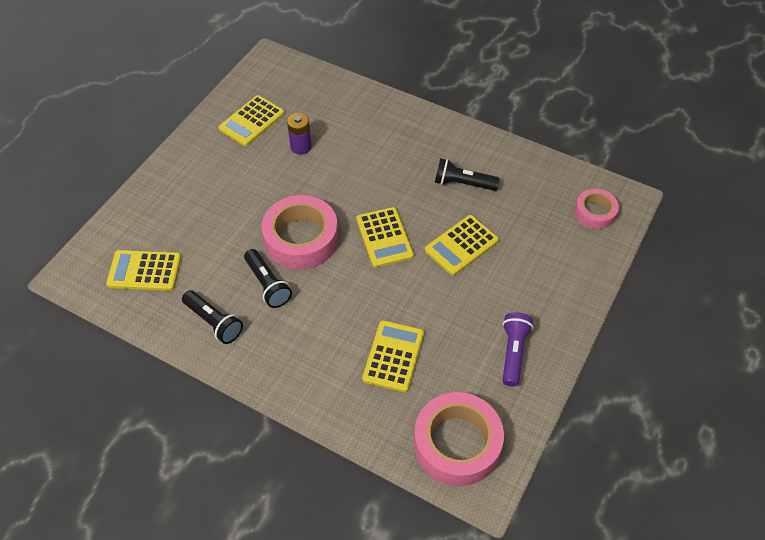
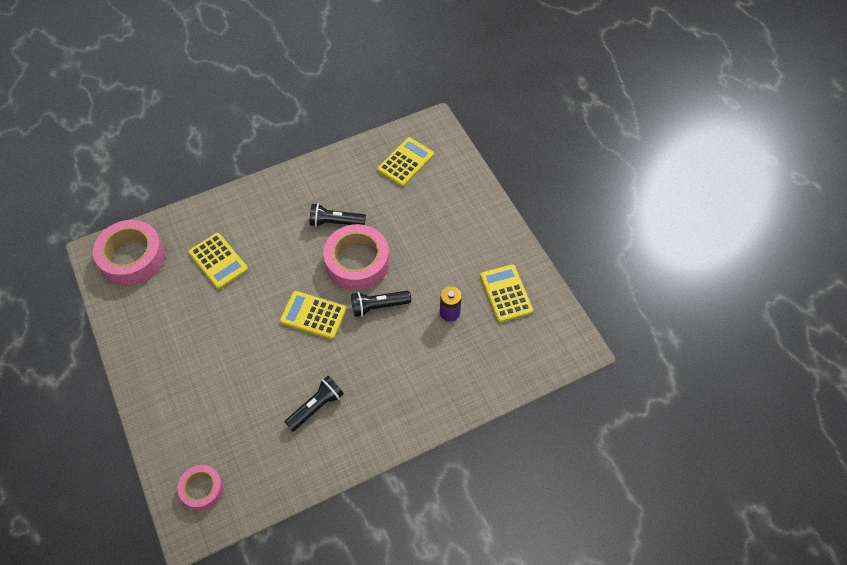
camera: 125 degrees right, 5 degrees up
(214, 322) = (332, 180): black flashlight -> black flashlight (378, 306)
(461, 245) = (261, 362): yellow calculator -> none
(513, 352) = (153, 332): purple flashlight -> none

